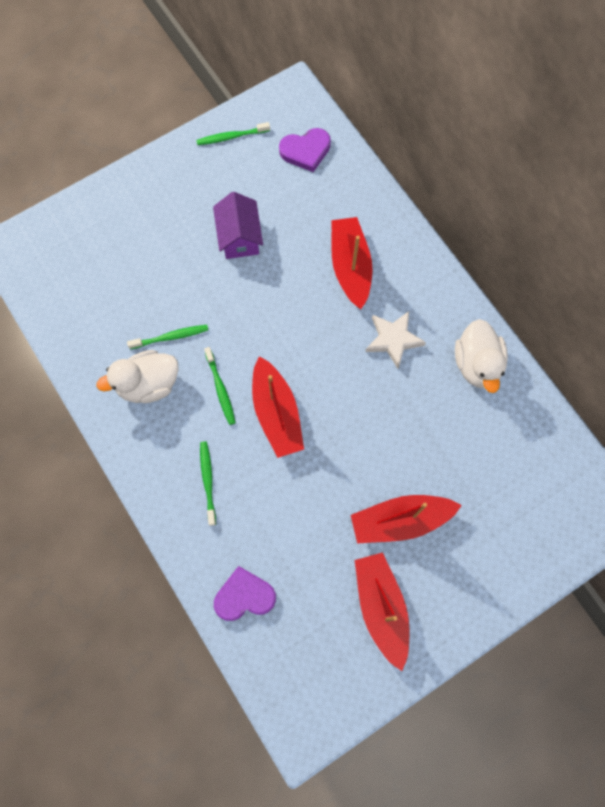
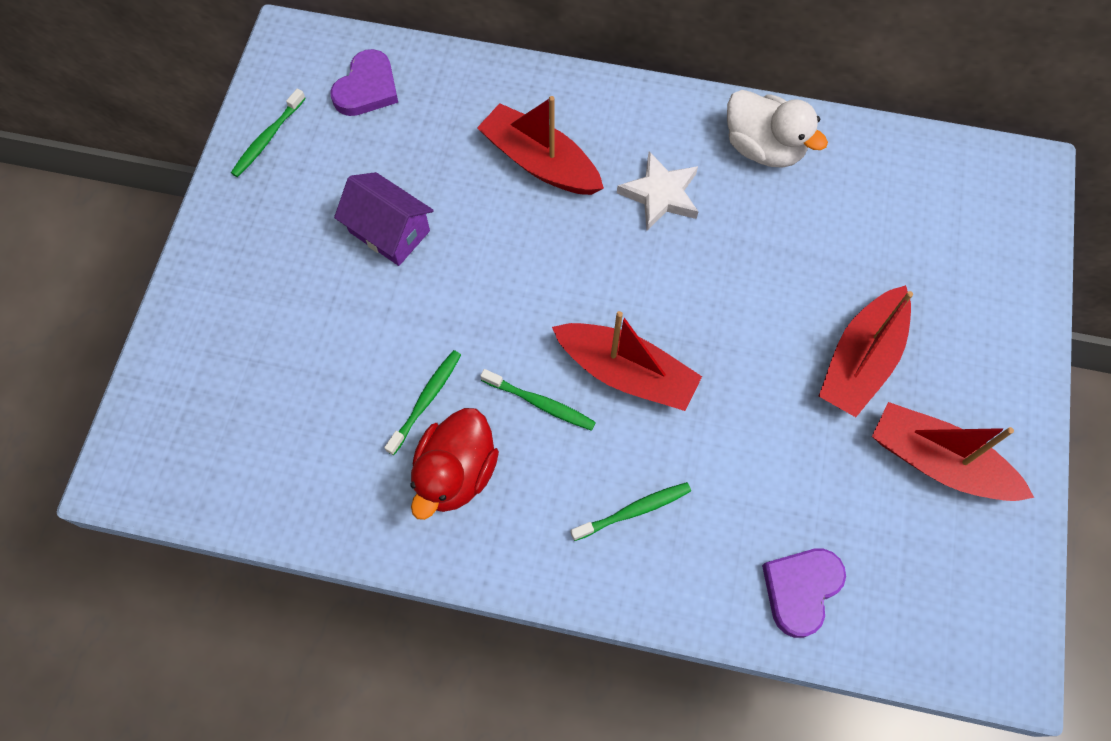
camera: 45 degrees left, 5 degrees down
(148, 384) = (456, 473): white duck -> red duck
(208, 481) = (633, 511): green toothbrush -> green toothbrush turned 120 degrees clockwise

